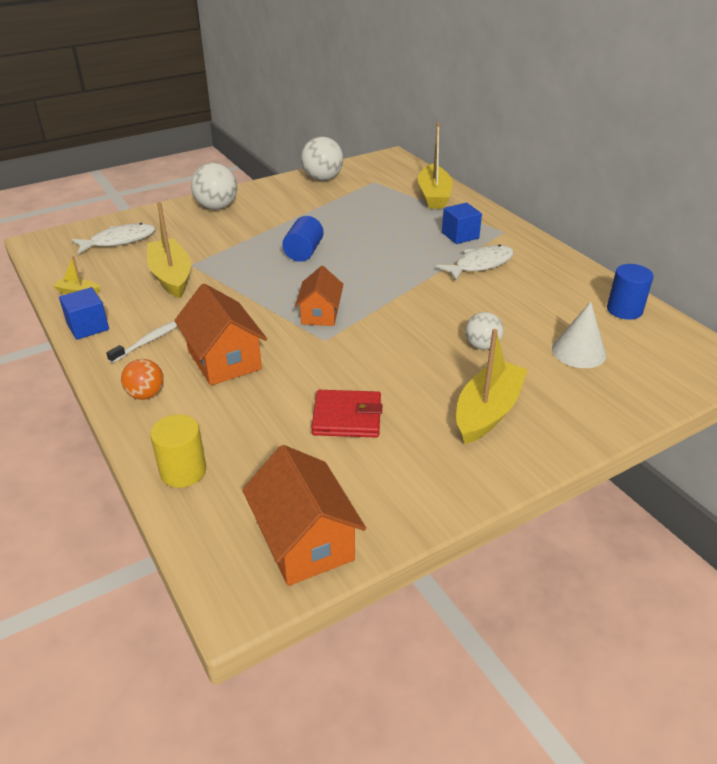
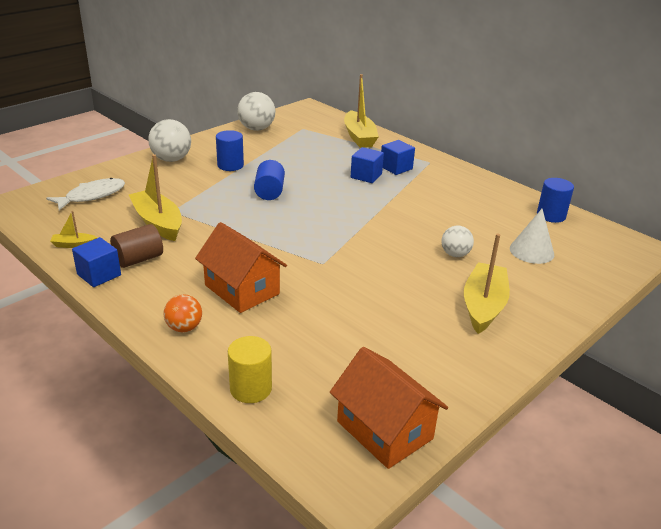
camera: 15 degrees left, 5 degrees down
(134, 314) = (138, 259): none -> brown cylinder
(148, 341) = (164, 282): white toothbrush -> none
(275, 218) = (230, 165): none -> blue cylinder
(320, 314) = (309, 242): orange house -> none
(347, 417) = (372, 324): red wallet -> none
(420, 242) = (366, 176): none -> blue cube
(480, 264) = (423, 190): white fish -> none

